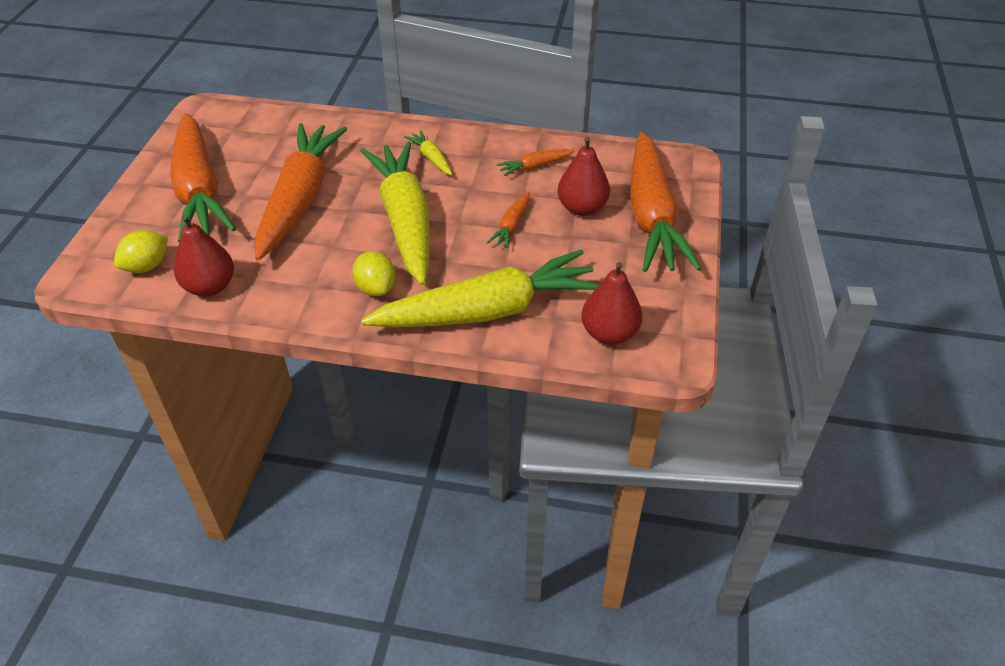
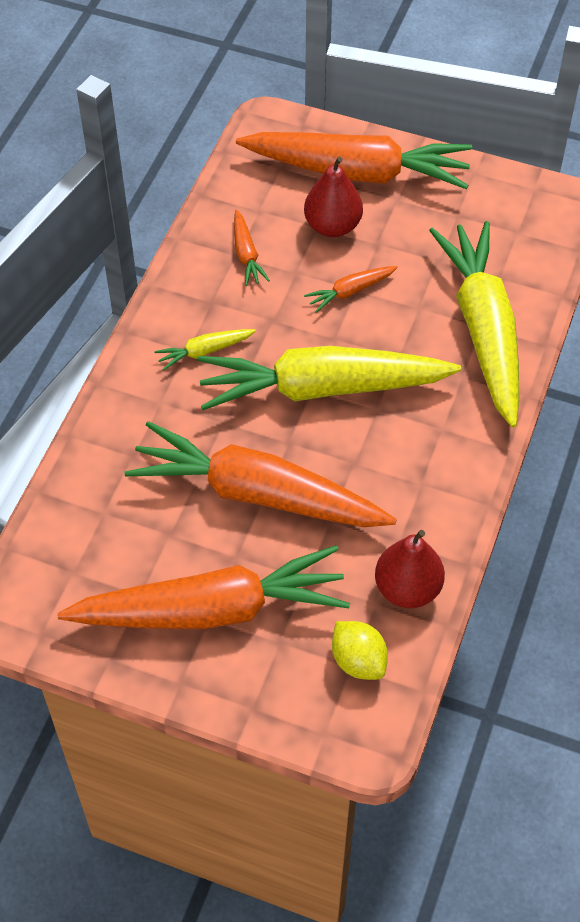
camera: 80 degrees left, 10 degrees up
(376, 288) = (434, 424): yellow lemon -> none
(511, 225) = (350, 291): orange carrot -> orange carrot turned 120 degrees clockwise
(609, 333) = (527, 240): red pear -> none

